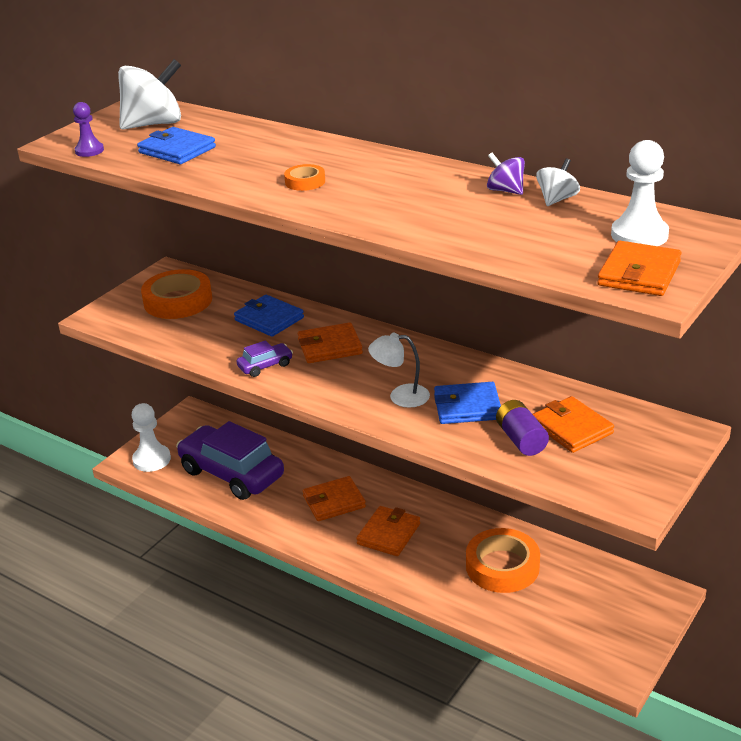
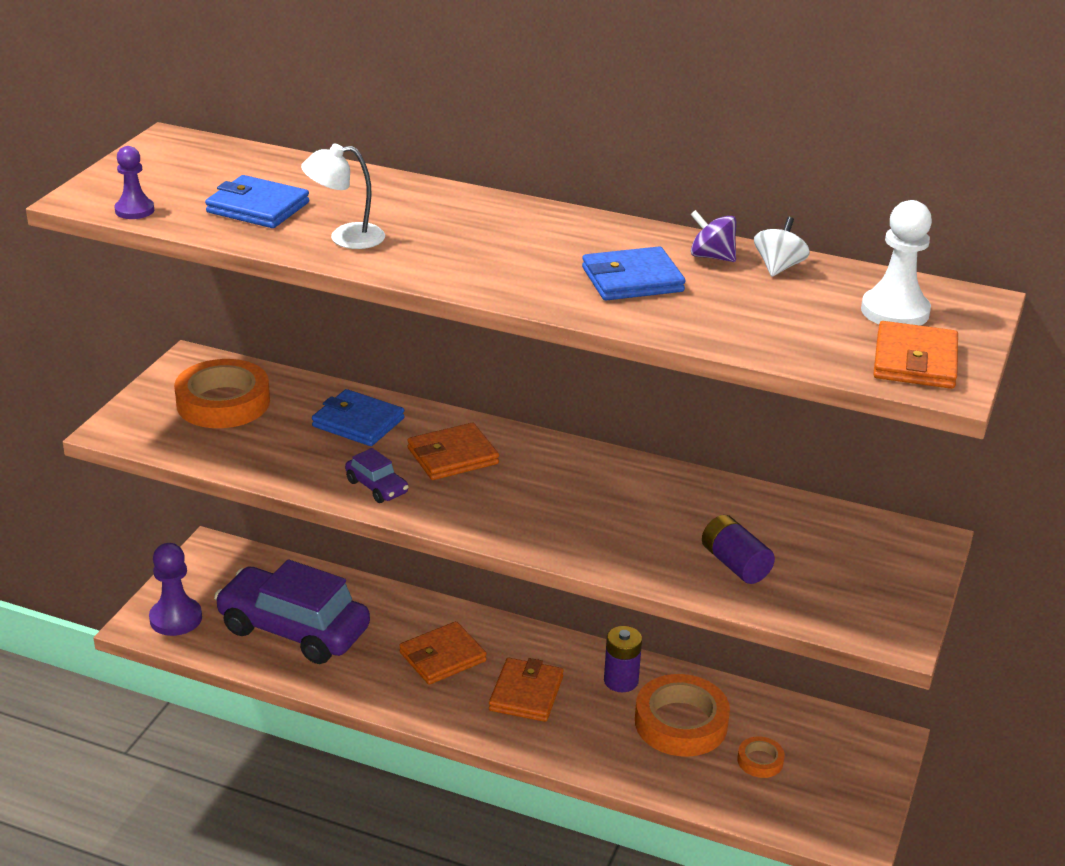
camera: 15 degrees left, 0 degrees up
(152, 459) = (176, 618): white pawn -> purple pawn
(154, 124) = (206, 170): white spinning top -> none
(265, 366) = (377, 487): purple car -> purple car turned 90 degrees clockwise
(305, 182) = (452, 250): orange tape -> orange tape (760, 761)
(400, 396) = (567, 517): white lamp -> white lamp (345, 237)
(464, 530) = (621, 681): none -> purple battery
(467, 407) = (655, 526): blue wallet -> blue wallet (632, 280)
(571, 428) = (790, 545): orange wallet -> none

